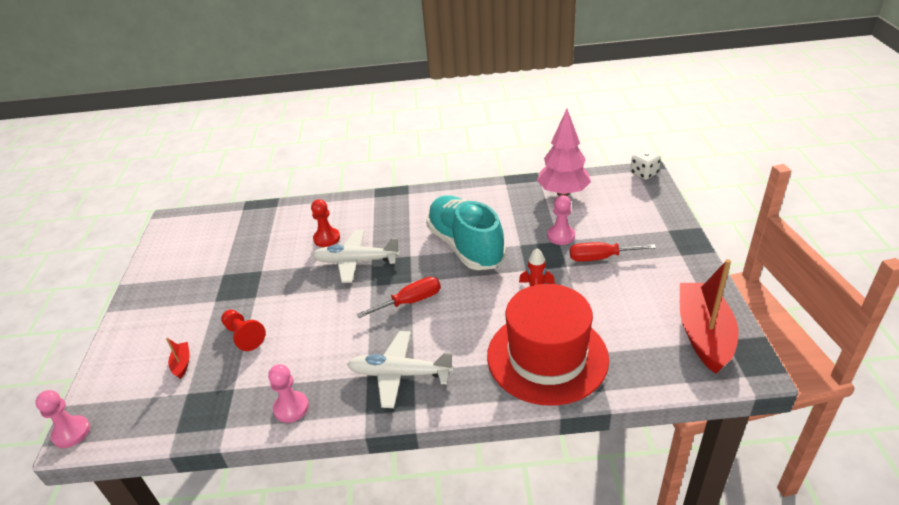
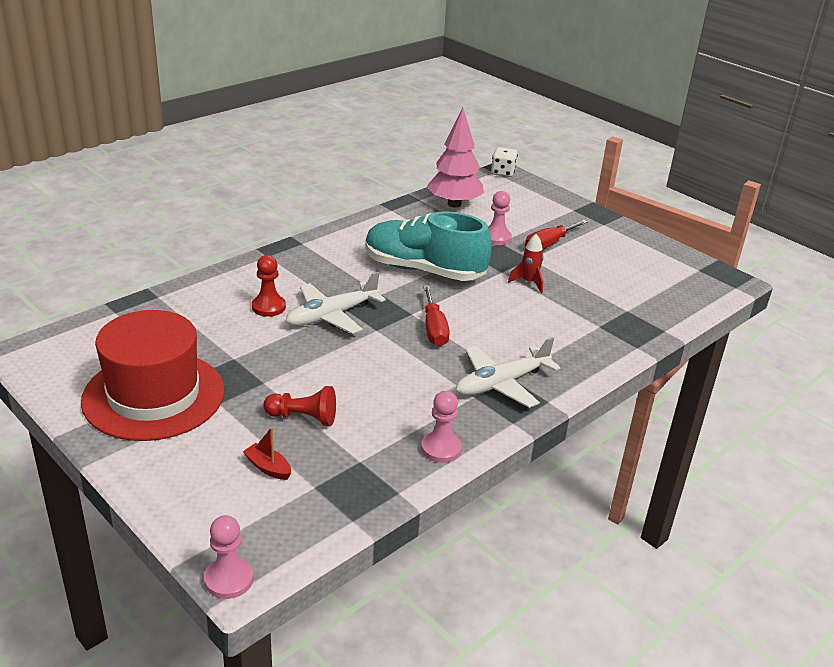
camera: 45 degrees left, 5 degrees down
(410, 302) = (434, 329): red screwdriver -> red screwdriver turned 150 degrees clockwise
(547, 357) = (599, 325): red hat -> red hat (154, 395)
(704, 334) = (682, 271): red boat -> none

